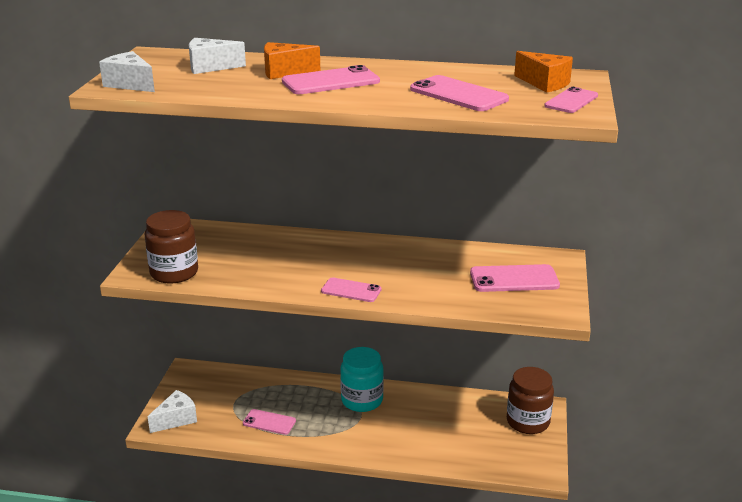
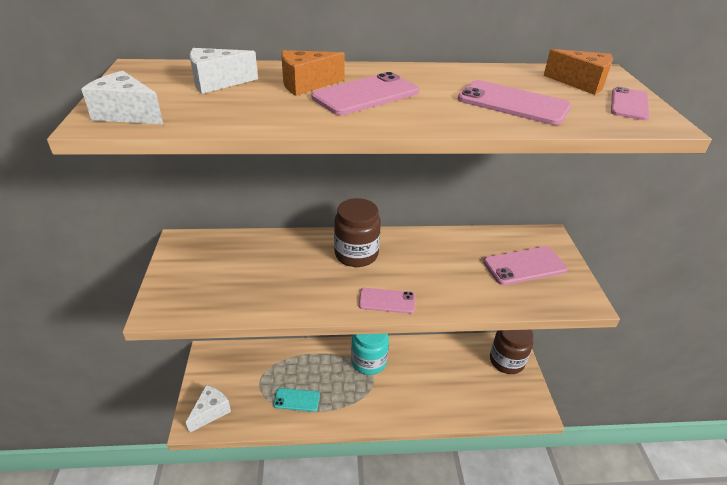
camera: 15 degrees left, 10 degrees up
(174, 273) = (201, 302): brown jar -> brown jar (356, 254)
(269, 422) = (296, 400): pink phone -> turquoise phone

